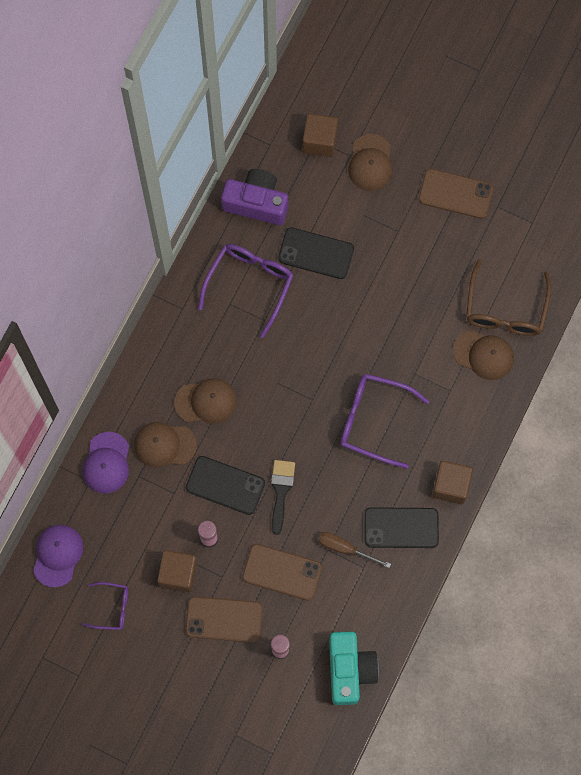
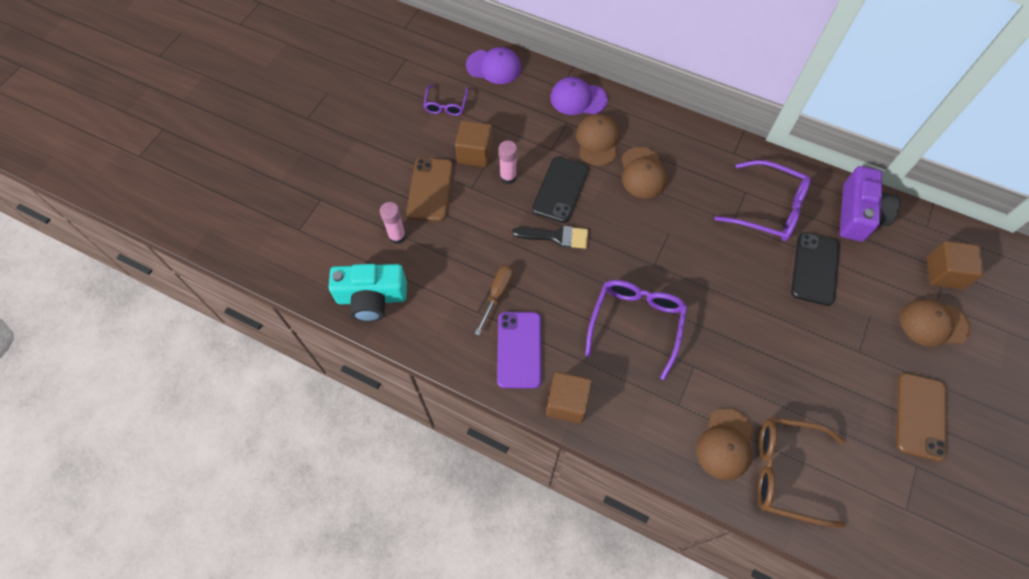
camera: 90 degrees right, 10 degrees down
(282, 572) = (474, 237): brown phone -> none
(401, 527) = (519, 349): black phone -> purple phone

